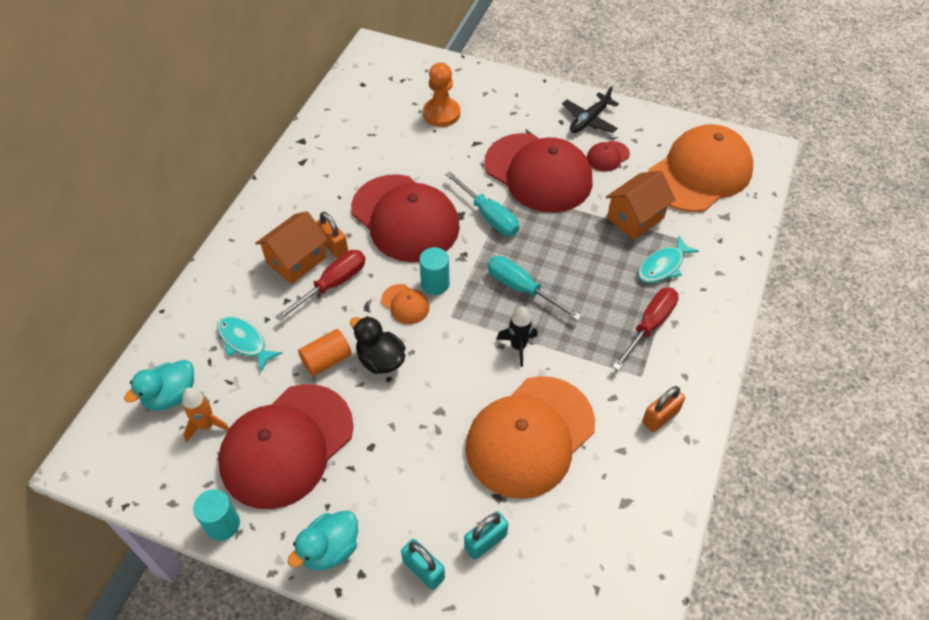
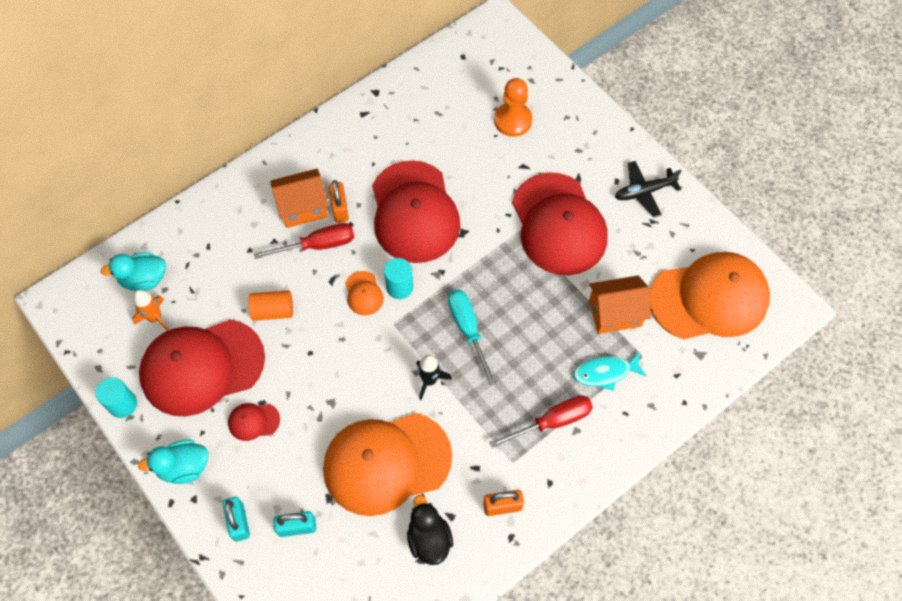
camera: 30 degrees right, 10 degrees up
(244, 342) = (221, 261): turquoise fish -> none
(380, 360) = (314, 333): black duck -> black duck (429, 538)
(489, 216) = (486, 246): turquoise screwdriver -> none
(607, 156) = (634, 238): red cap -> red cap (253, 421)

